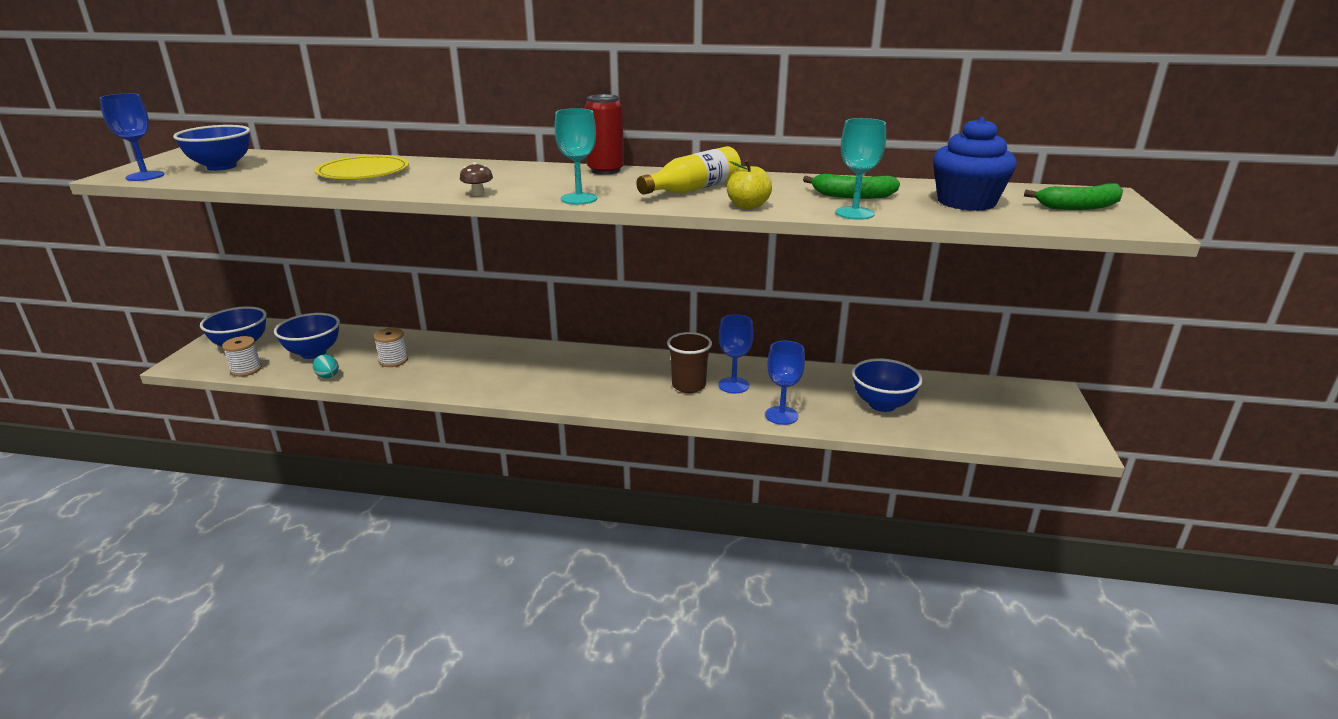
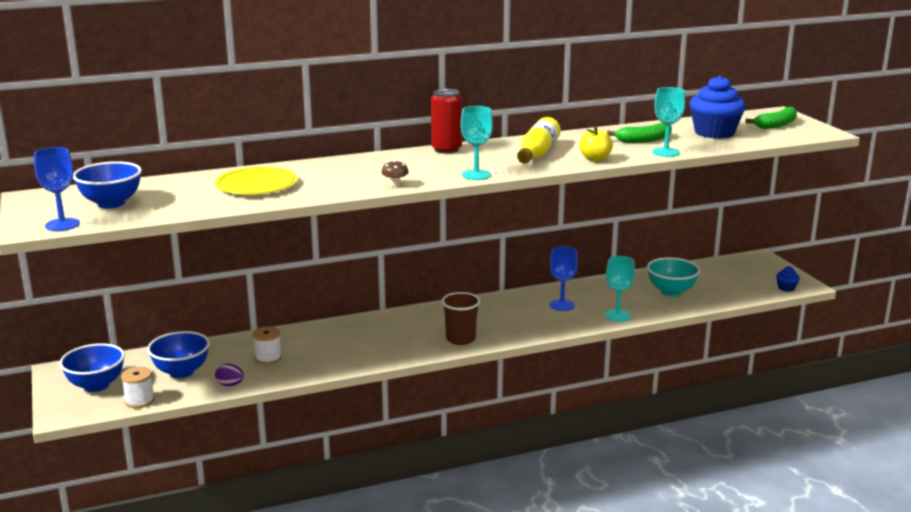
camera: 30 degrees left, 5 degrees down
(328, 377) = (230, 385): turquoise egg -> purple egg
(688, 385) = (531, 313): brown cup -> brown cup (460, 339)
(781, 415) = (617, 315): blue goblet -> turquoise goblet
(882, 404) = (671, 292): blue bowl -> turquoise bowl
(1048, 442) = (786, 288): none -> blue cupcake

